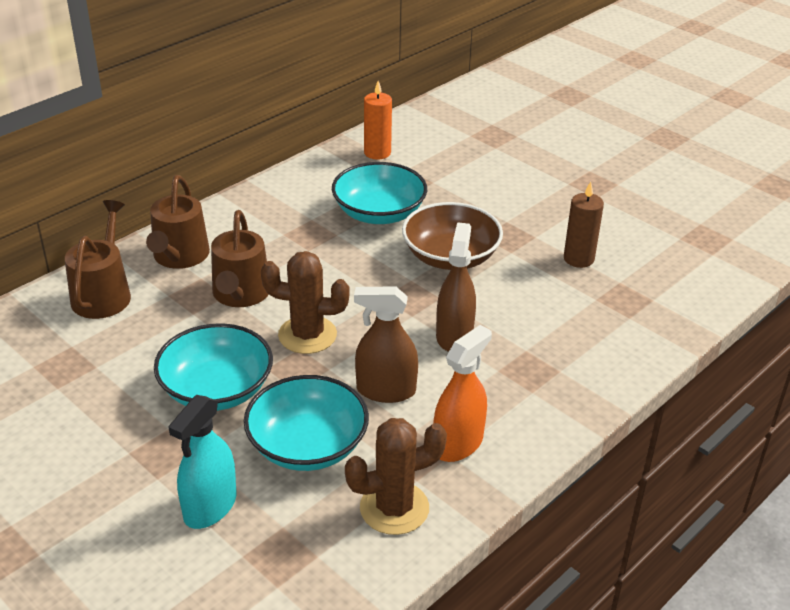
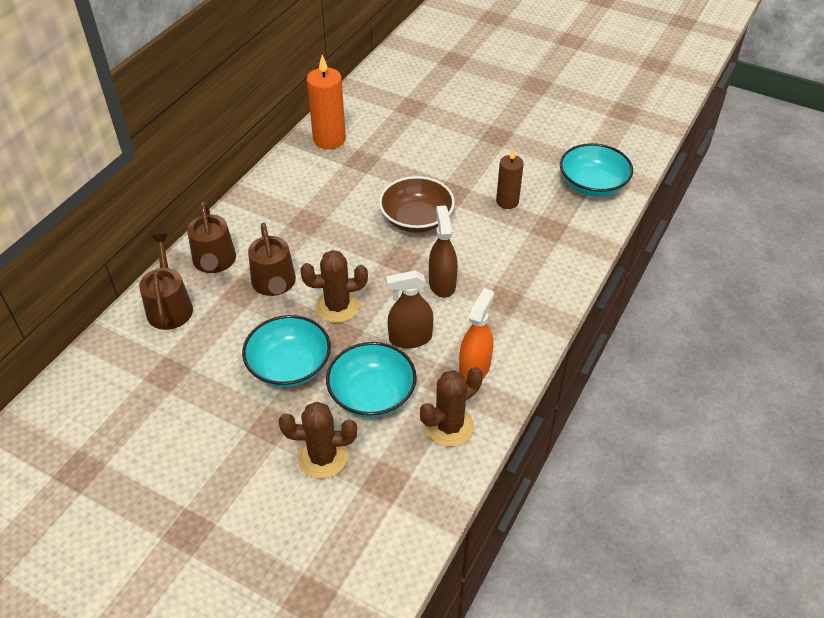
camera: 15 degrees left, 10 degrees up
(210, 507) = (322, 457): turquoise spray bottle -> brown cactus
(377, 153) = (329, 139): orange candle -> orange candle, size x1.55
(379, 213) = (350, 192): turquoise bowl -> turquoise bowl (592, 184)

